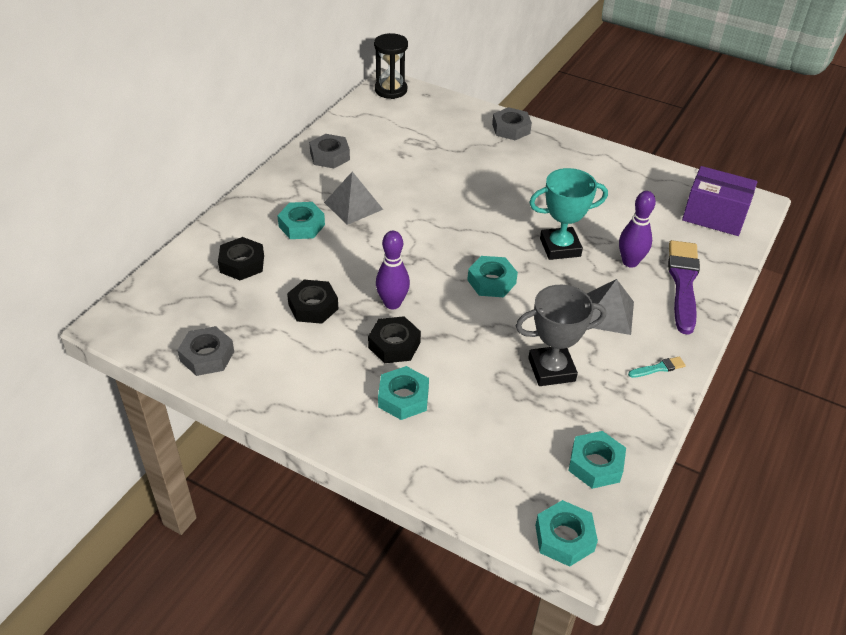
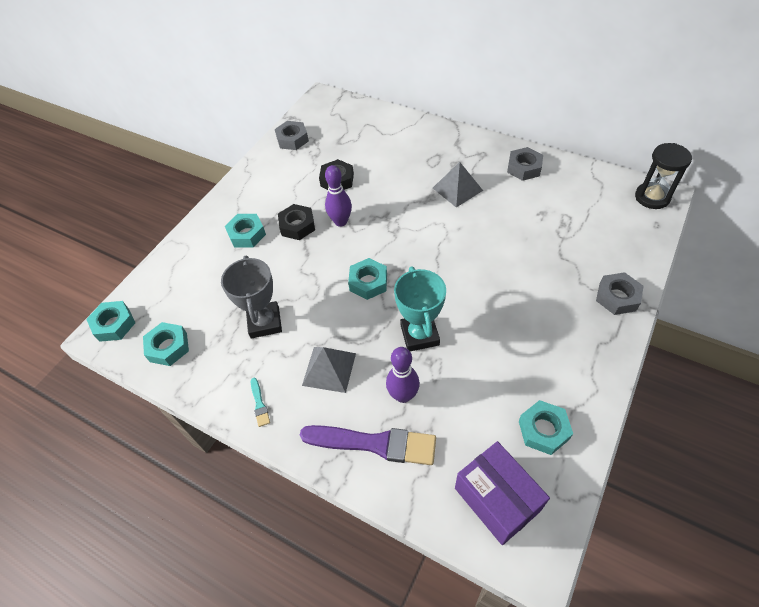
camera: 95 degrees right, 10 degrees up
(242, 264) = (380, 140): black nut -> none
(301, 225) = (427, 163): turquoise nut -> turquoise nut (543, 430)
(714, 216) = (496, 499): purple box -> purple box turned 60 degrees counterclockwise

